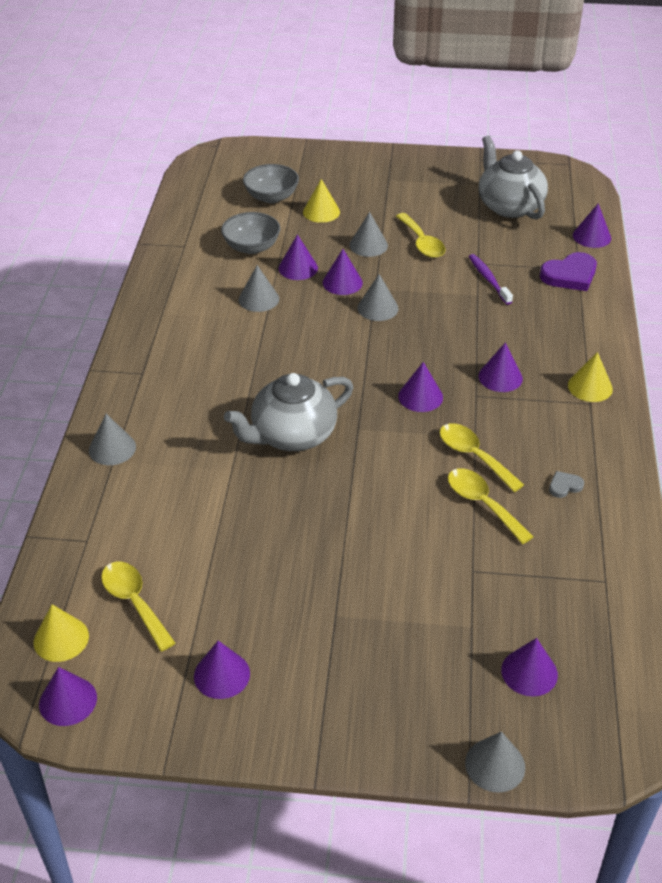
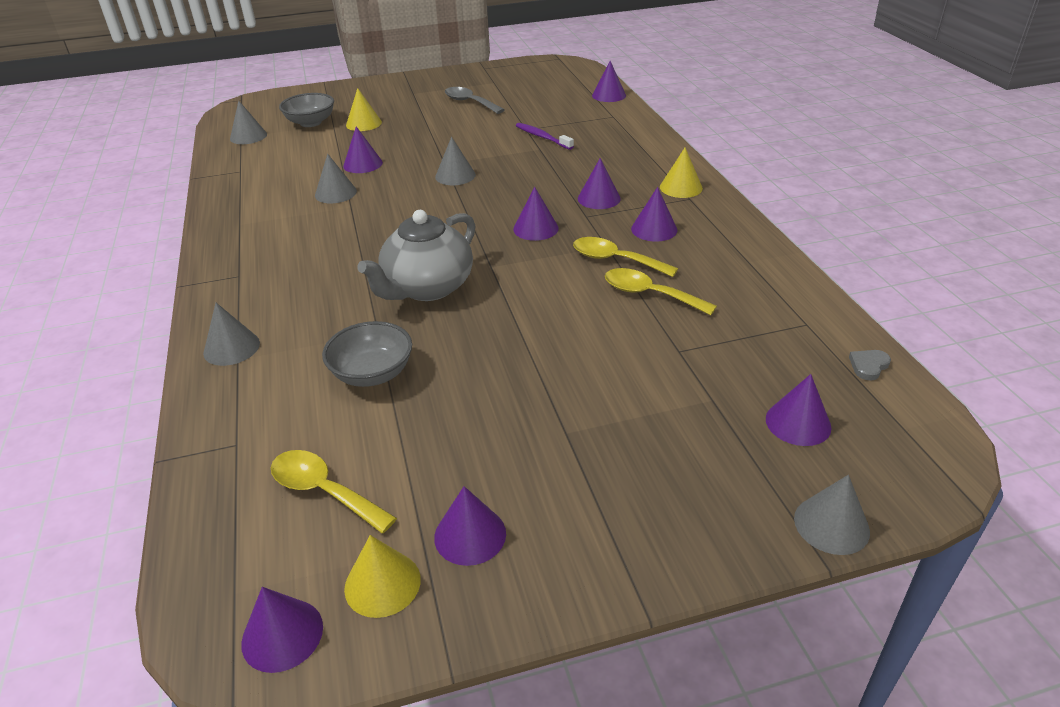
camera: 20 degrees left, 5 degrees down
(61, 639) = (244, 561): yellow cone -> yellow cone (382, 583)
(251, 247) = (309, 159): grey bowl -> grey bowl (372, 373)
(342, 282) = (411, 165): purple cone -> purple cone (654, 229)
(368, 245) = (420, 136): grey cone -> grey cone (248, 136)
(422, 243) = (468, 126): yellow spoon -> none
(439, 209) = (469, 102): none -> grey spoon
(509, 206) = (527, 90): grey teapot -> none
(564, 486) = (713, 261): grey heart -> grey heart (868, 366)
(570, 275) = (609, 121): purple heart -> none

